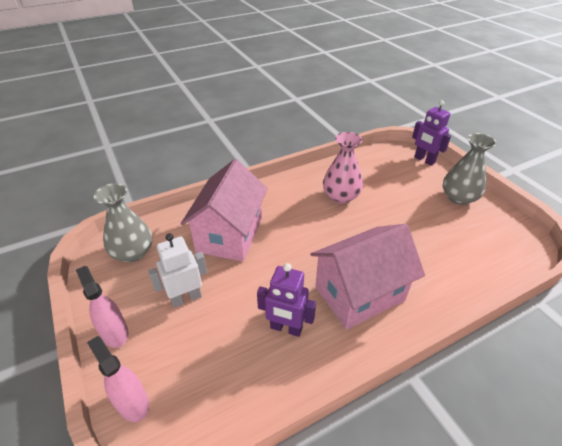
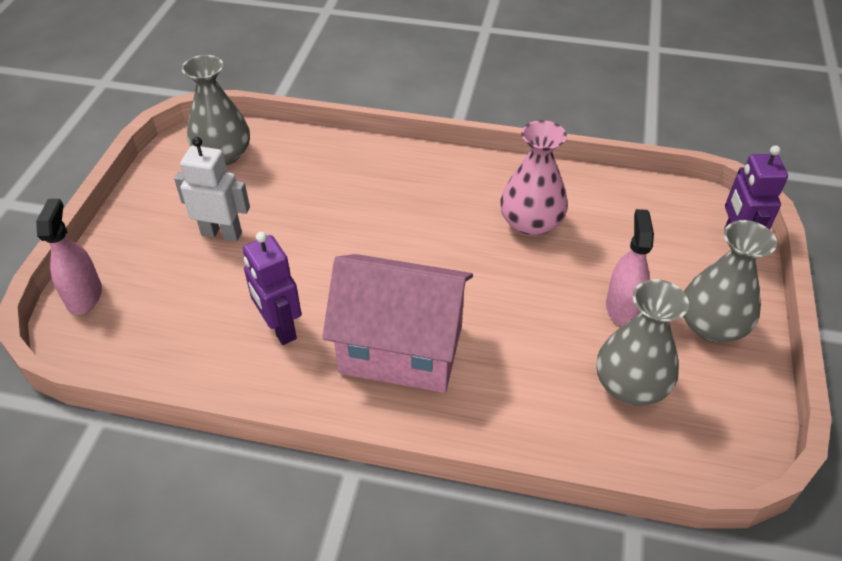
camera: 40 degrees right, 5 degrees up
(115, 333) = (130, 225): pink spray bottle -> pink spray bottle (622, 308)
(230, 235) = (338, 193): pink house -> none
(465, 241) = (630, 385): none -> grey vase

